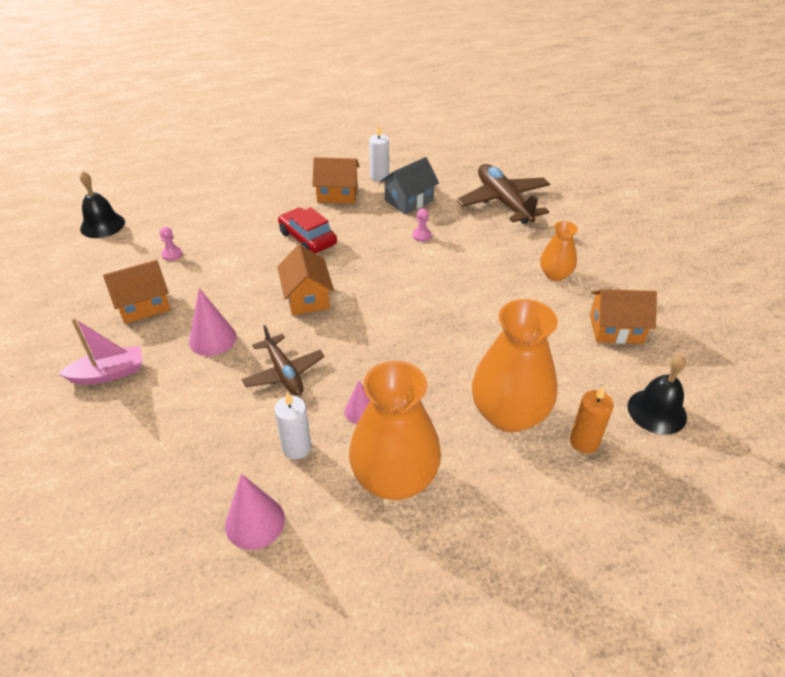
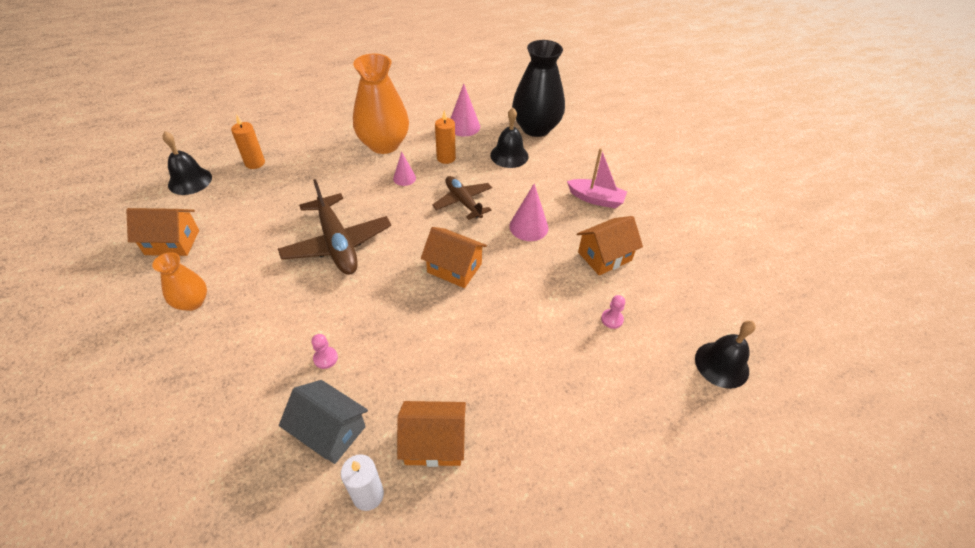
camera: 175 degrees right, 5 degrees up
(109, 373) = (596, 199): pink boat -> pink boat turned 135 degrees counterclockwise
(126, 516) = (536, 128): none -> black vase
(197, 451) = (509, 155): none -> black bell
(296, 447) = (446, 158): white candle -> orange candle
(307, 297) = (454, 268): orange house -> orange house turned 45 degrees counterclockwise
(308, 238) = (465, 349): red car -> none
(409, 200) = (330, 431): grey house -> grey house turned 75 degrees clockwise
(503, 202) = (191, 433): brown plane -> brown plane (337, 243)
(509, 414) = (299, 177): orange vase -> none

